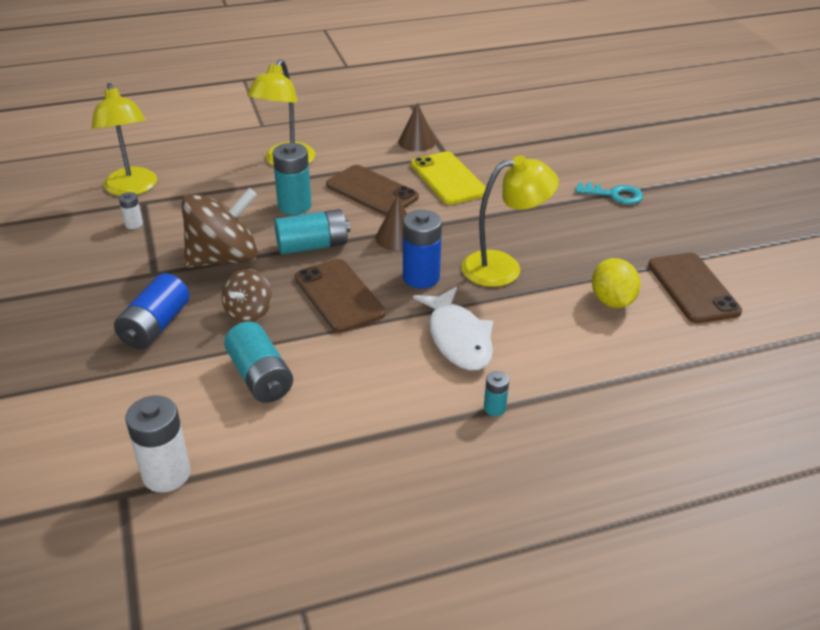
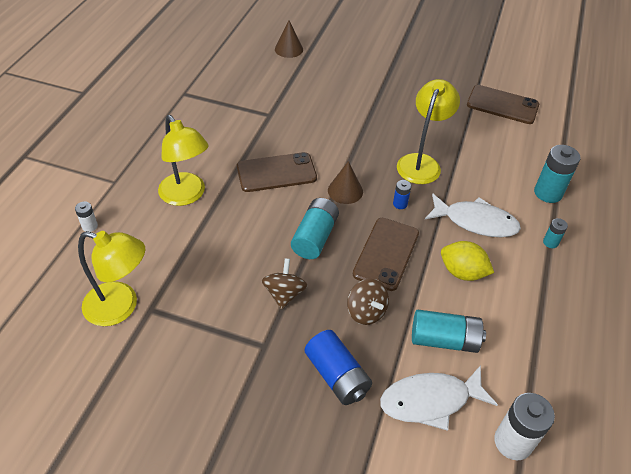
camera: 55 degrees left, 10 degrees up
(134, 224) = (179, 329): white battery -> white battery (90, 226)
(173, 396) = (430, 400): none -> white fish
(224, 258) = (284, 294): brown spinning top -> brown spinning top, size x0.56
(294, 206) = (253, 221): turquoise battery -> turquoise battery (548, 193)
(339, 296) = (386, 253): brown phone -> brown phone turned 75 degrees counterclockwise
(416, 141) = (237, 118): brown cone -> brown cone (289, 49)
(421, 277) = (400, 204): blue battery -> blue battery, size x0.51
(448, 178) = (299, 130): yellow phone -> none
(612, 301) = (490, 140): yellow lemon -> yellow lemon (462, 272)
(614, 195) = (389, 76): turquoise key -> none

